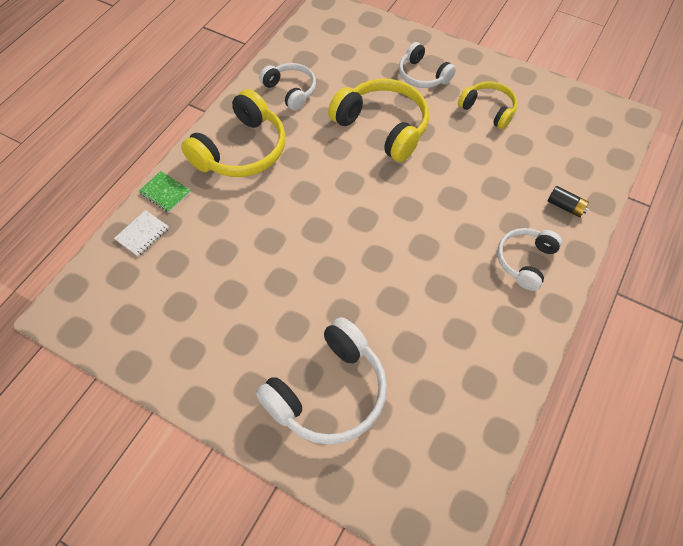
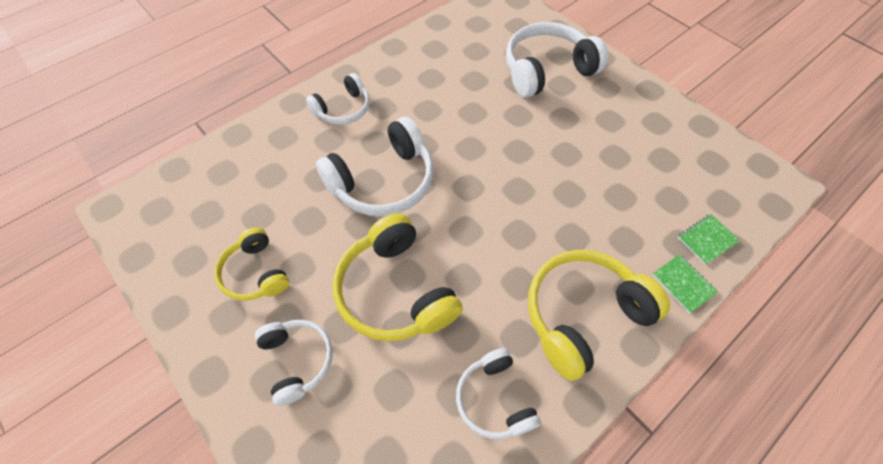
camera: 160 degrees left, 0 degrees up
(142, 234) = (706, 239): white notebook -> green notebook
(439, 201) = (383, 181): none -> white headphones
(565, 207) = (270, 141): black battery -> none

